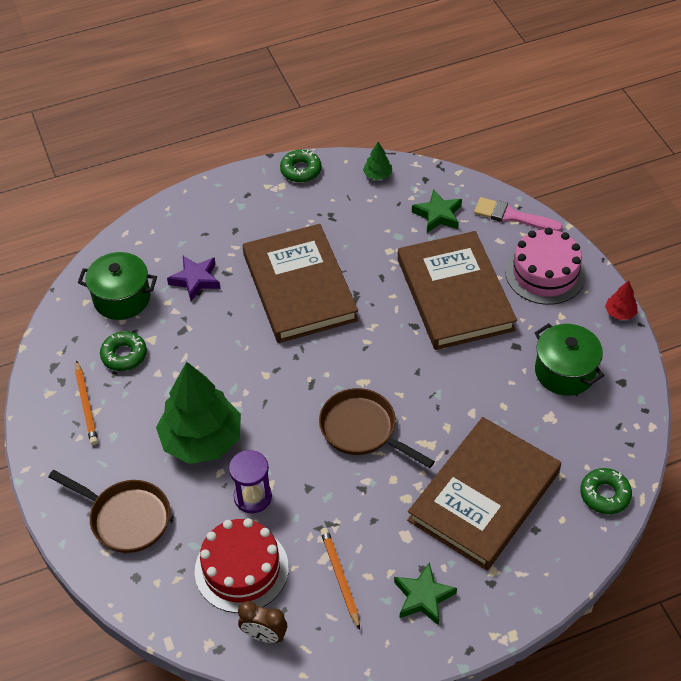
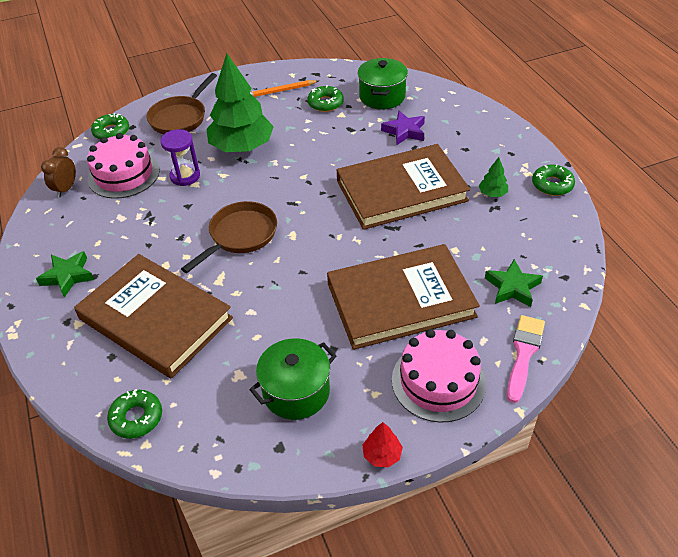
camera: 90 degrees right, 5 degrees down
(144, 602) = (111, 132): none -> green donut
(241, 569) = (123, 174): red cake -> pink cake
(340, 577) = (101, 226): orange pencil -> none
(377, 175) = (560, 239): green tree -> green tree (492, 193)

